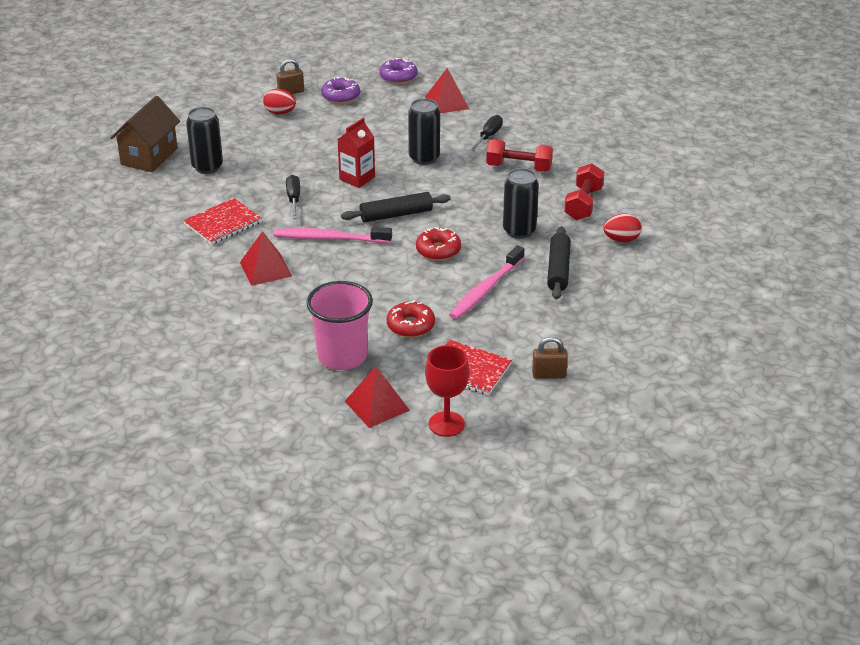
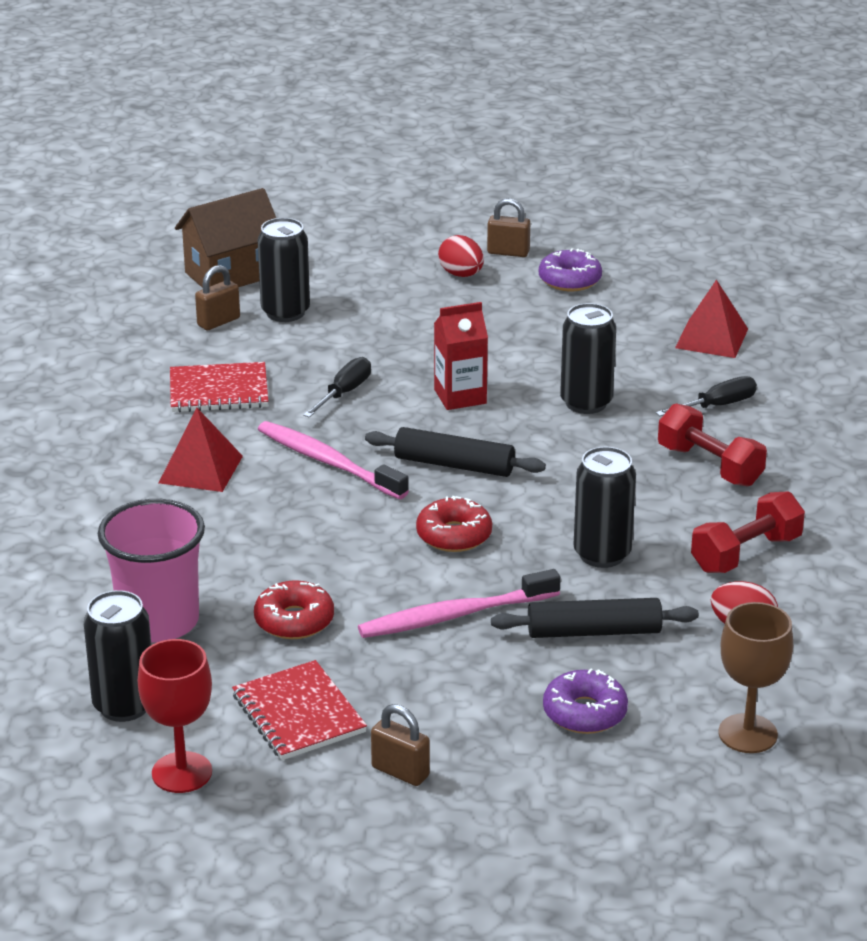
camera: 35 degrees right, 5 degrees down
(175, 185) = (218, 322): none -> brown padlock
(377, 405) = (124, 705): red pyramid -> black can
(398, 77) = (682, 280): purple donut -> purple donut (584, 712)
(558, 270) = (594, 632): black rolling pin -> black rolling pin turned 45 degrees clockwise
(677, 287) = (747, 734): none -> brown goblet

